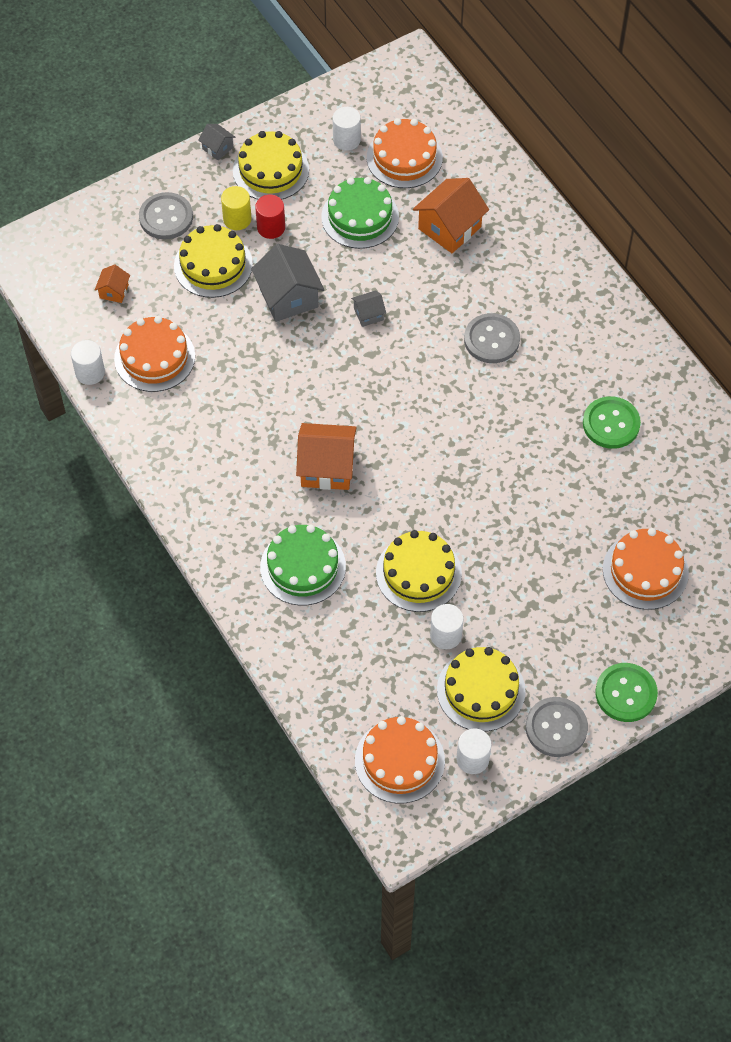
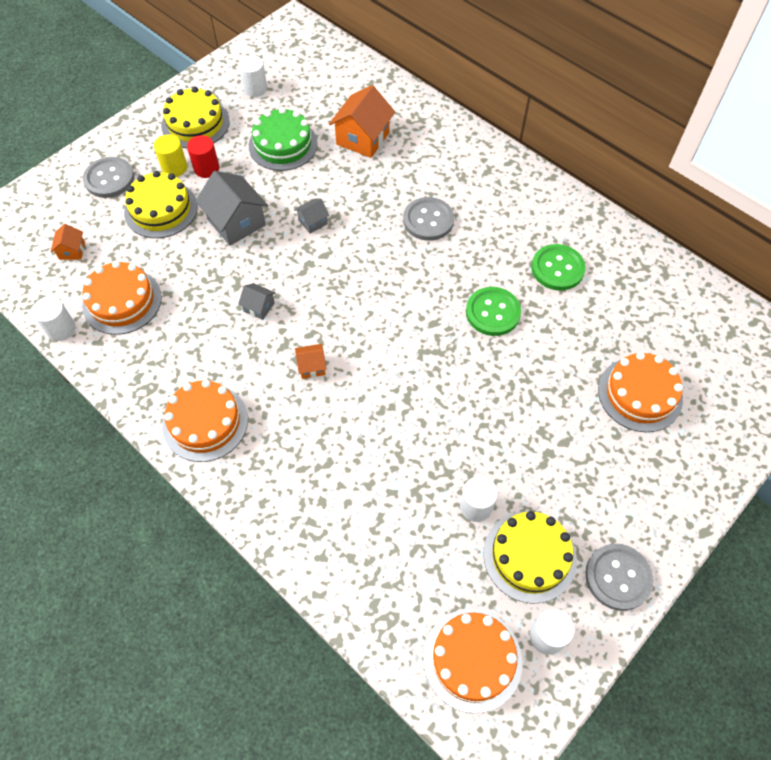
camera: 15 degrees left, 0 degrees up
(217, 148) = (144, 115): grey house -> grey house (259, 307)
(303, 567) = (314, 470): green cake -> none
(327, 467) = (312, 366): orange house -> orange house, size x0.50
(404, 158) = (308, 93): orange cake -> orange cake (205, 422)
(418, 573) = (429, 449): yellow cake -> none
(626, 693) = (670, 522): green button -> green button (492, 312)

